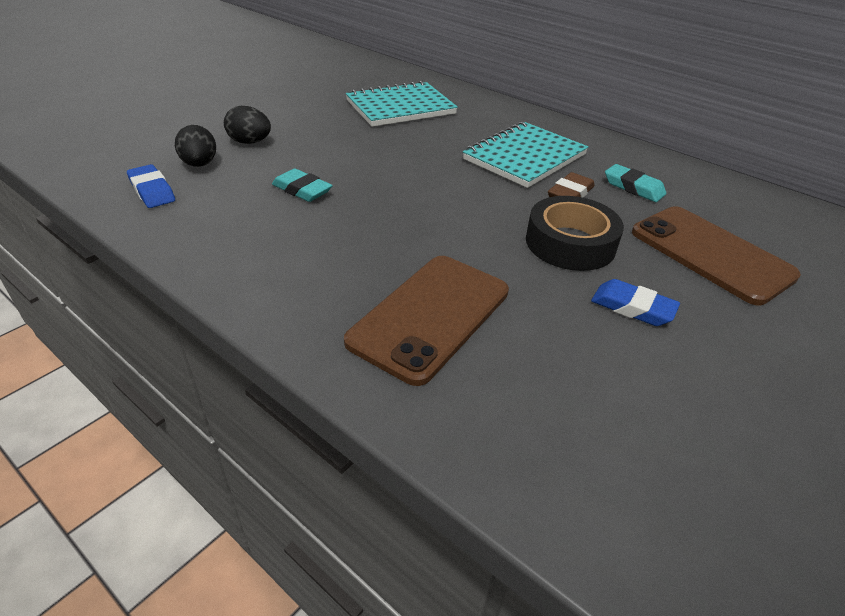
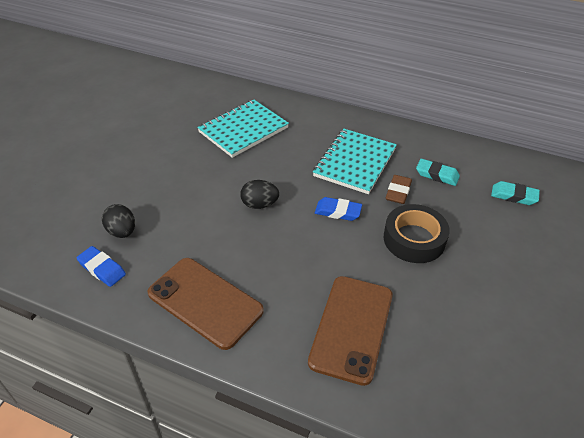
camera: 15 degrees left, 5 degrees up
(250, 142) = (147, 197): black egg -> black egg (259, 204)
(302, 190) = (213, 238): turquoise eraser -> turquoise eraser (514, 196)
(632, 307) = (469, 284): blue eraser -> blue eraser (338, 212)
(710, 254) = (501, 224): brown phone -> brown phone (205, 302)

